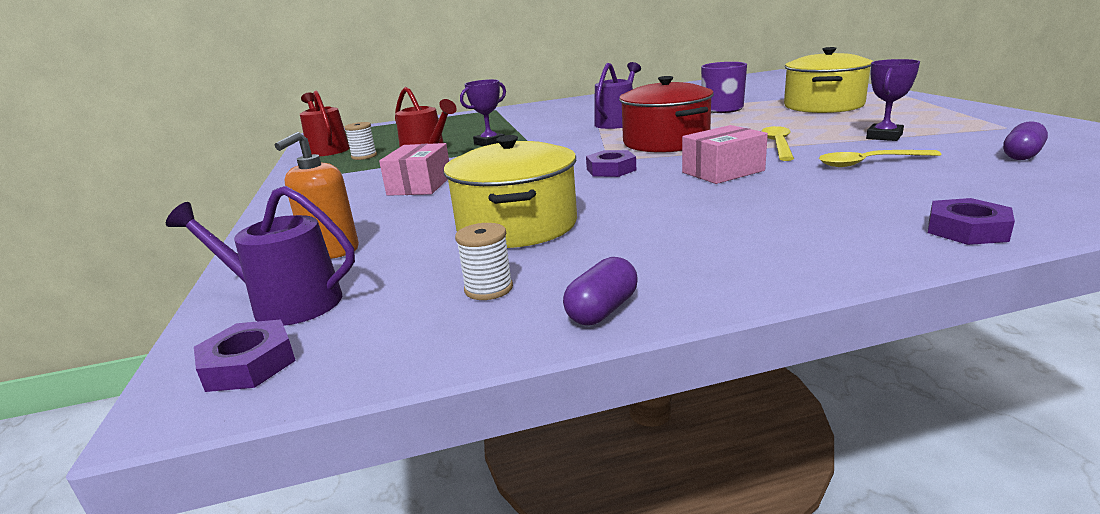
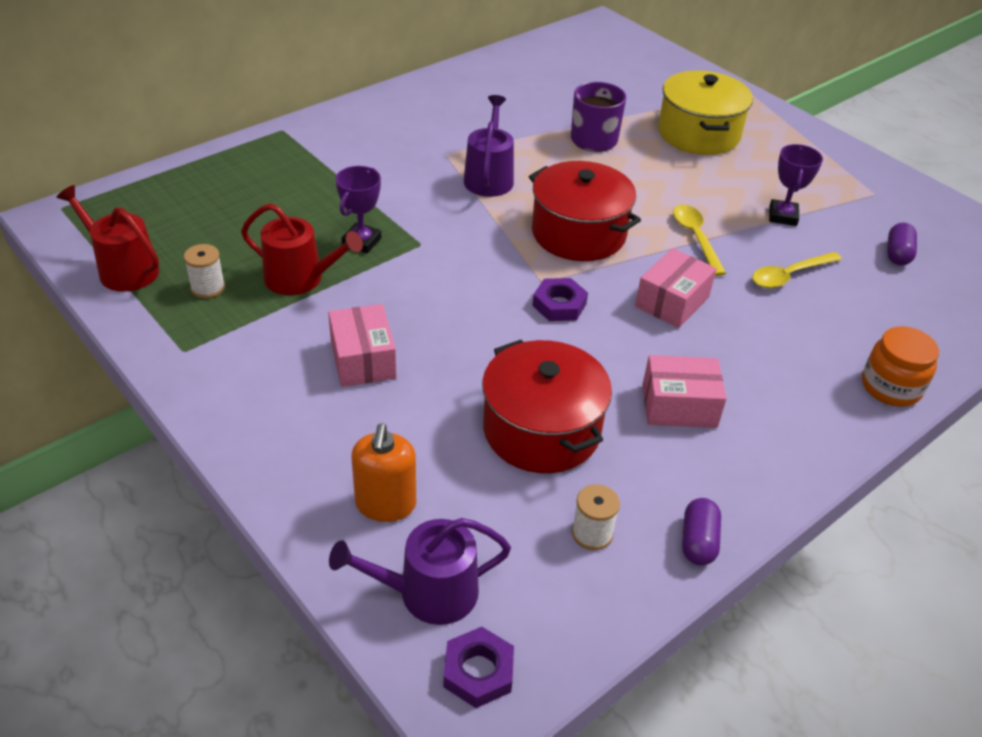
camera: 30 degrees left, 20 degrees up
(517, 225) = (541, 430): yellow pot -> red pot
(673, 223) = (679, 405): none -> pink box
(967, 230) = (890, 387): purple nut -> orange jar

